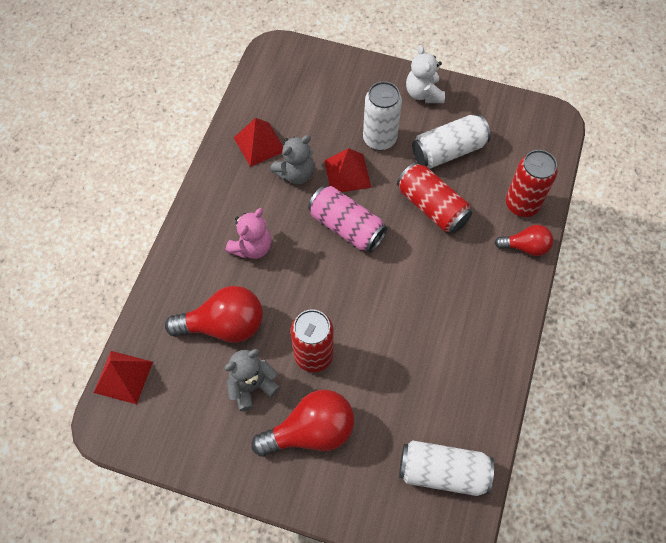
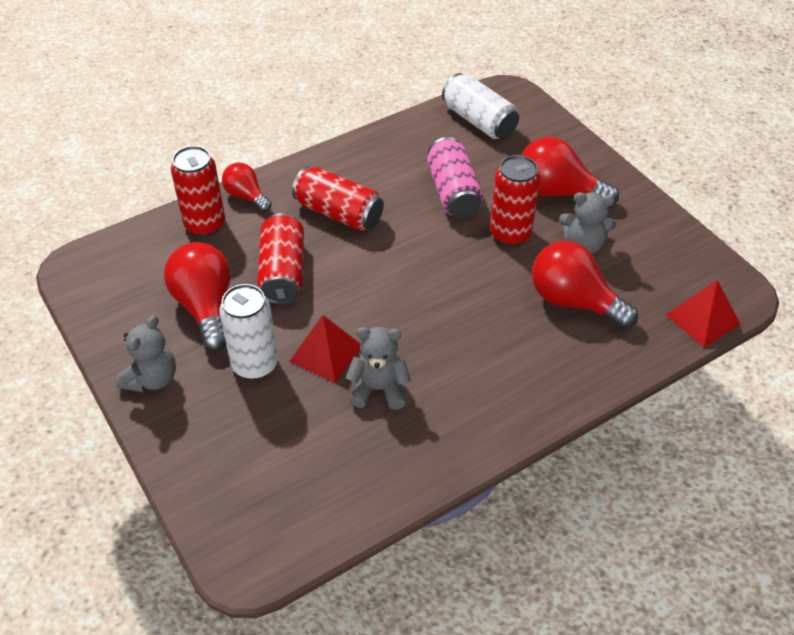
camera: 140 degrees left, 15 degrees down
(252, 247) = (490, 348): pink teddy bear -> none
(259, 144) = (386, 449): red pyramid -> none
(346, 227) = (380, 307): pink can -> pink can (453, 192)
(423, 93) = (152, 379): white teddy bear -> grey teddy bear
(448, 151) = (205, 307): white can -> red light bulb
(449, 281) = (339, 213): none -> red can

